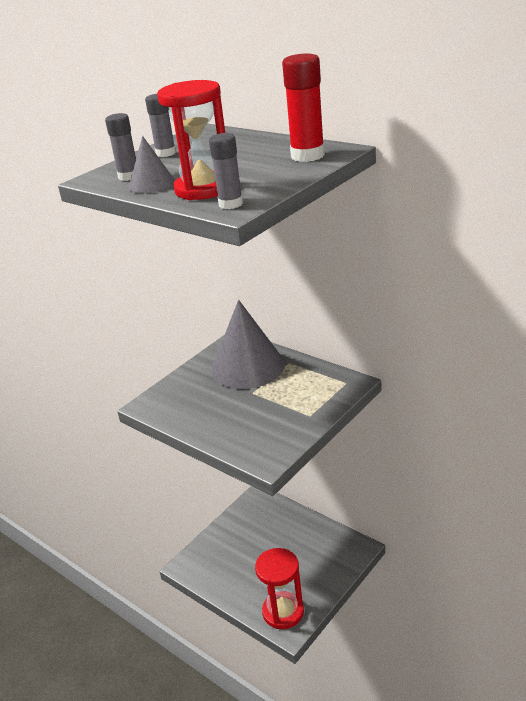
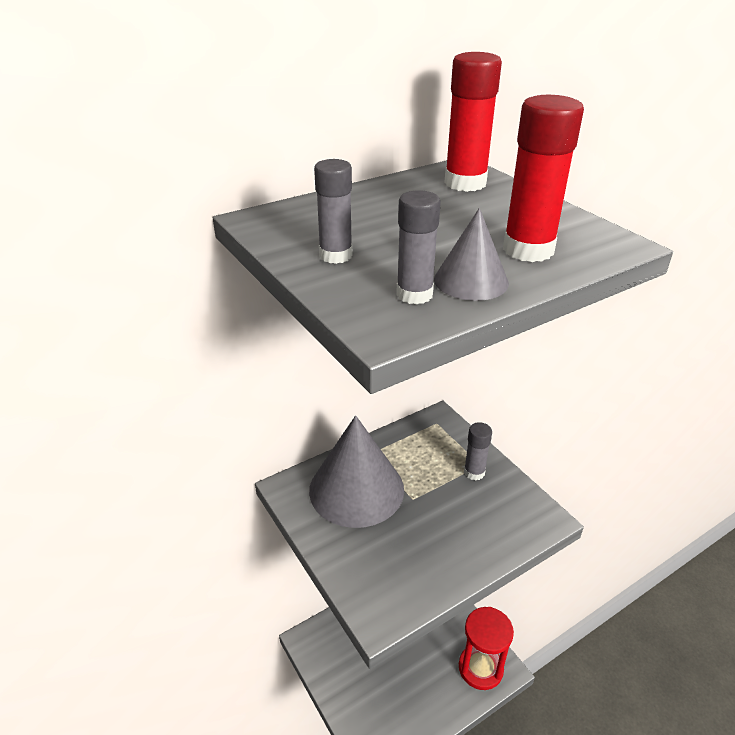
camera: 75 degrees left, 5 degrees up
(203, 189) = (528, 250): red hourglass -> red glue stick
(230, 204) = (599, 242): grey glue stick -> grey glue stick (474, 472)

